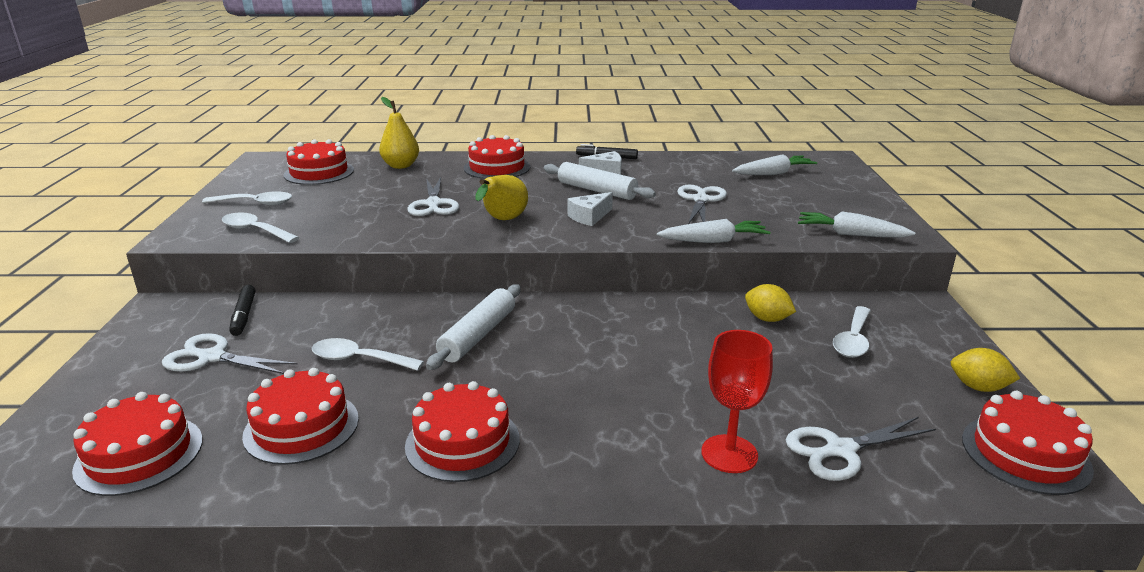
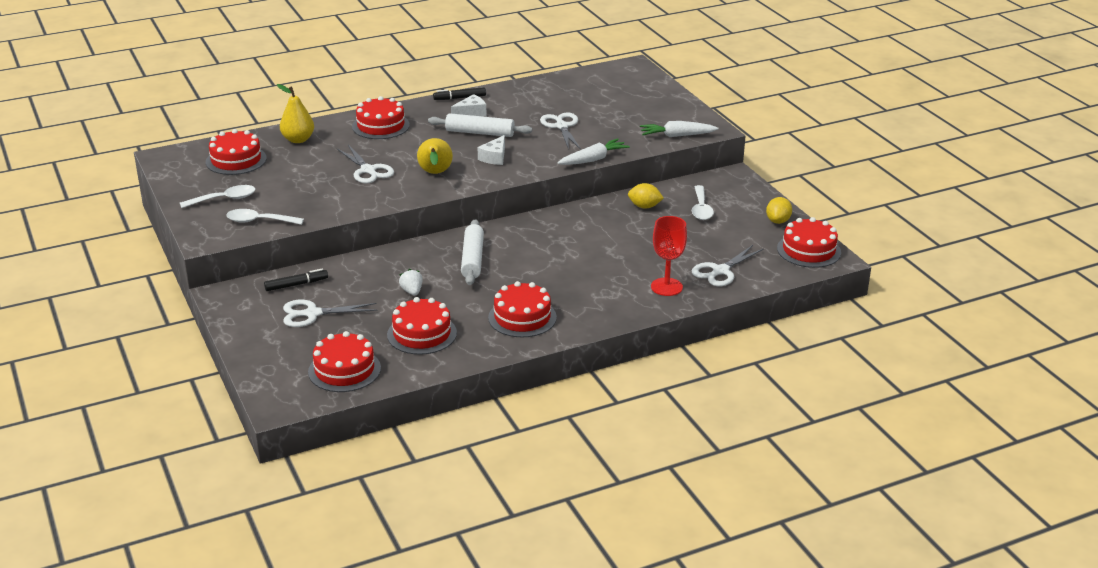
camera: 25 degrees left, 5 degrees up
(244, 316) = (296, 285): black marker -> black marker turned 75 degrees counterclockwise
(359, 359) = (412, 291): white spoon -> white strawberry
(773, 173) = (598, 90): white carrot -> none
(978, 387) = (778, 221): yellow lemon -> yellow lemon turned 75 degrees counterclockwise

